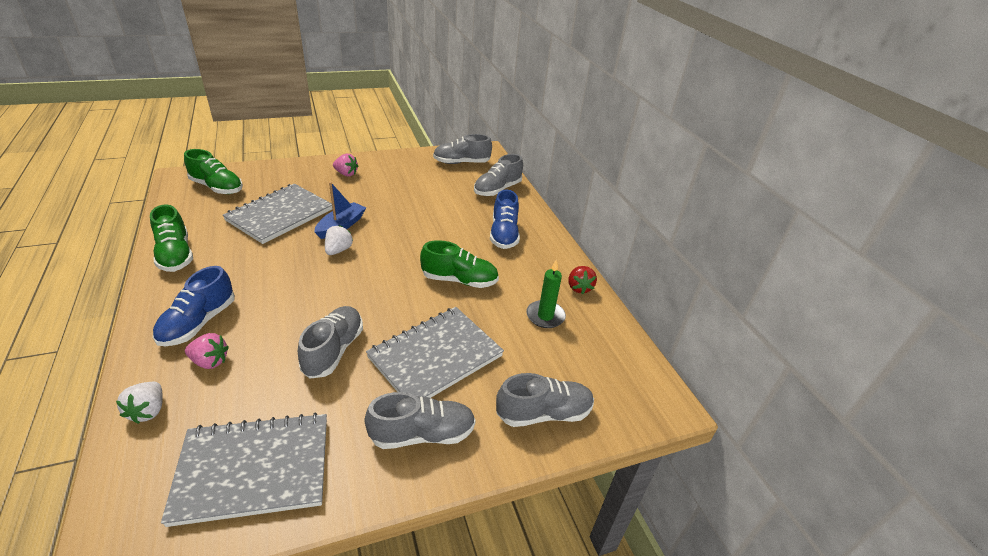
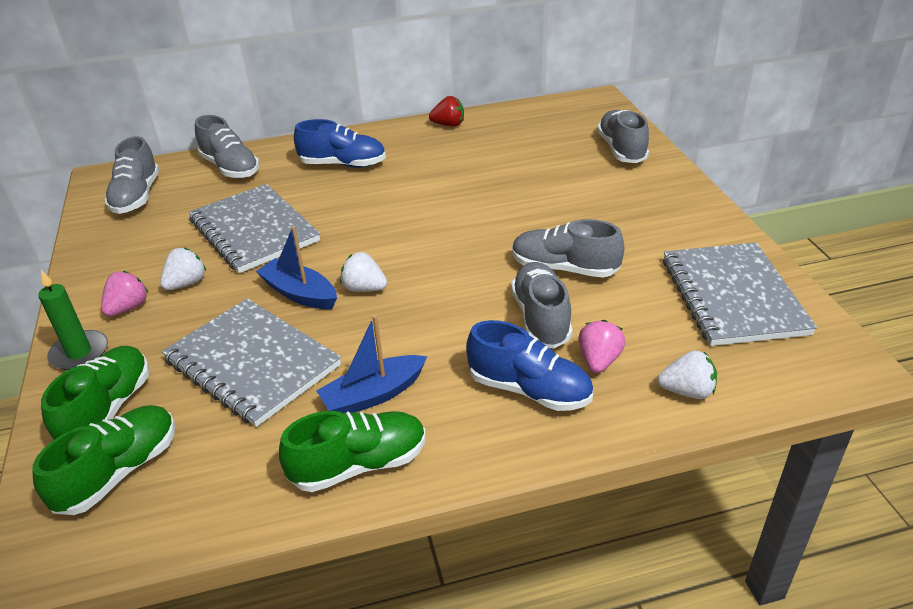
camera: 80 degrees left, 0 degrees up
(230, 257) = (373, 395): none -> blue boat
(364, 188) = (186, 283): none -> white strawberry
(422, 434) = (662, 207): grey shoe -> grey shoe (541, 318)
(435, 356) = (563, 204): grey notebook -> grey notebook (254, 231)
(459, 280) = (435, 193): green shoe -> green shoe (108, 409)
(545, 316) = (495, 144): green candle -> green candle (79, 353)

